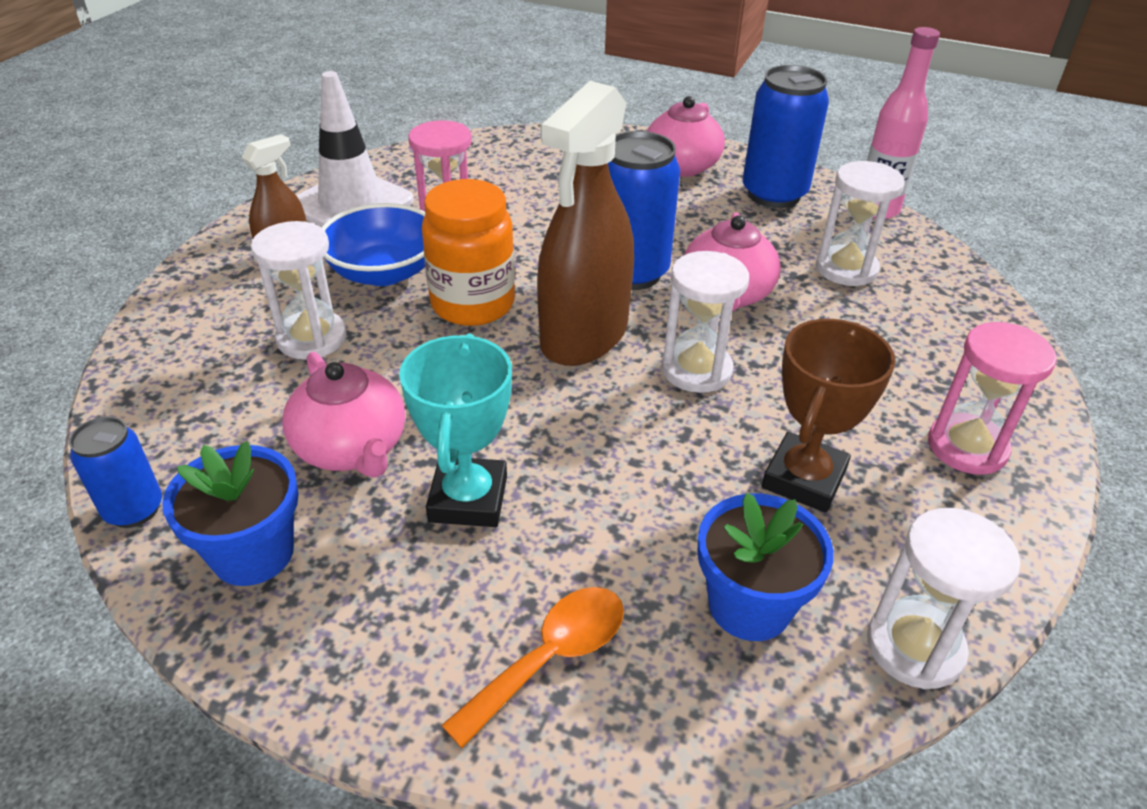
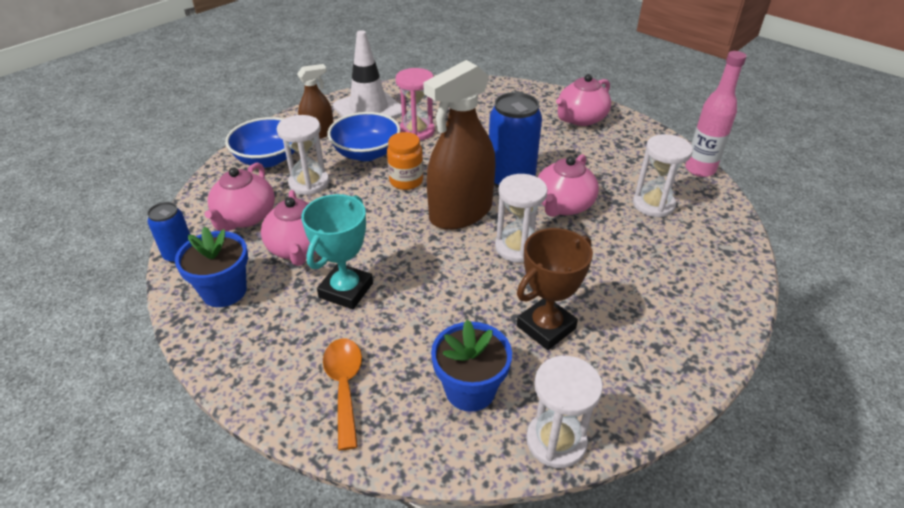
camera: 20 degrees right, 0 degrees up
(218, 312) = (268, 159): none -> blue bowl
(226, 417) = (245, 217): none -> pink teapot
(473, 304) = (406, 181): orange jar -> orange jar, size x0.66
(551, 658) = (344, 386): orange spoon -> orange spoon turned 75 degrees counterclockwise
(774, 194) = (633, 147): blue can -> none
(967, 447) = (666, 334): pink hourglass -> none

